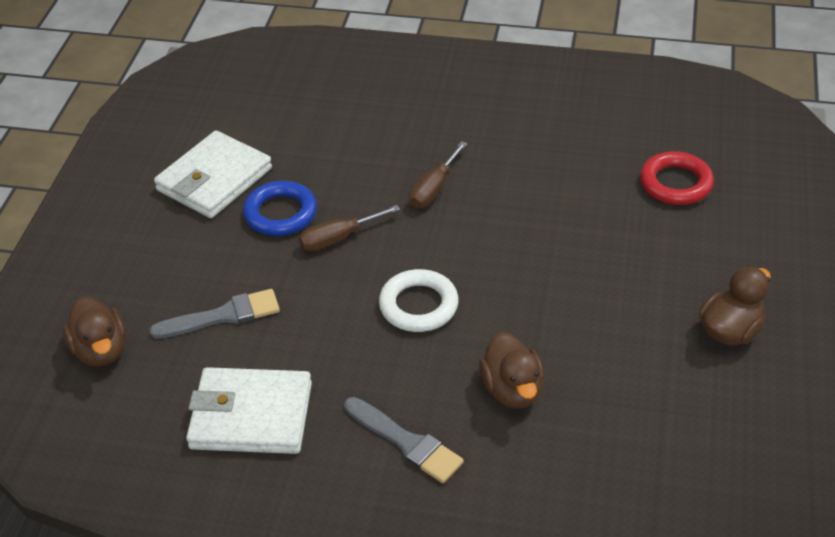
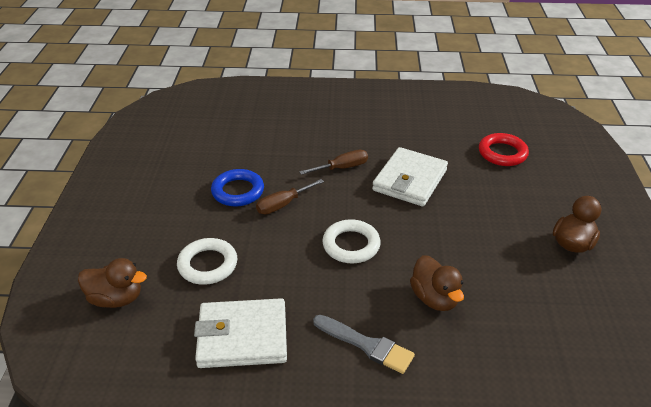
camera: 10 degrees left, 5 degrees down
(101, 350) = (116, 298): brown duck -> brown duck turned 45 degrees counterclockwise
(214, 179) = (186, 173): white wallet -> white wallet (410, 180)
(223, 316) = (208, 265): grey brush -> white ring
(433, 189) = (342, 168): brown screwdriver -> brown screwdriver turned 135 degrees counterclockwise

